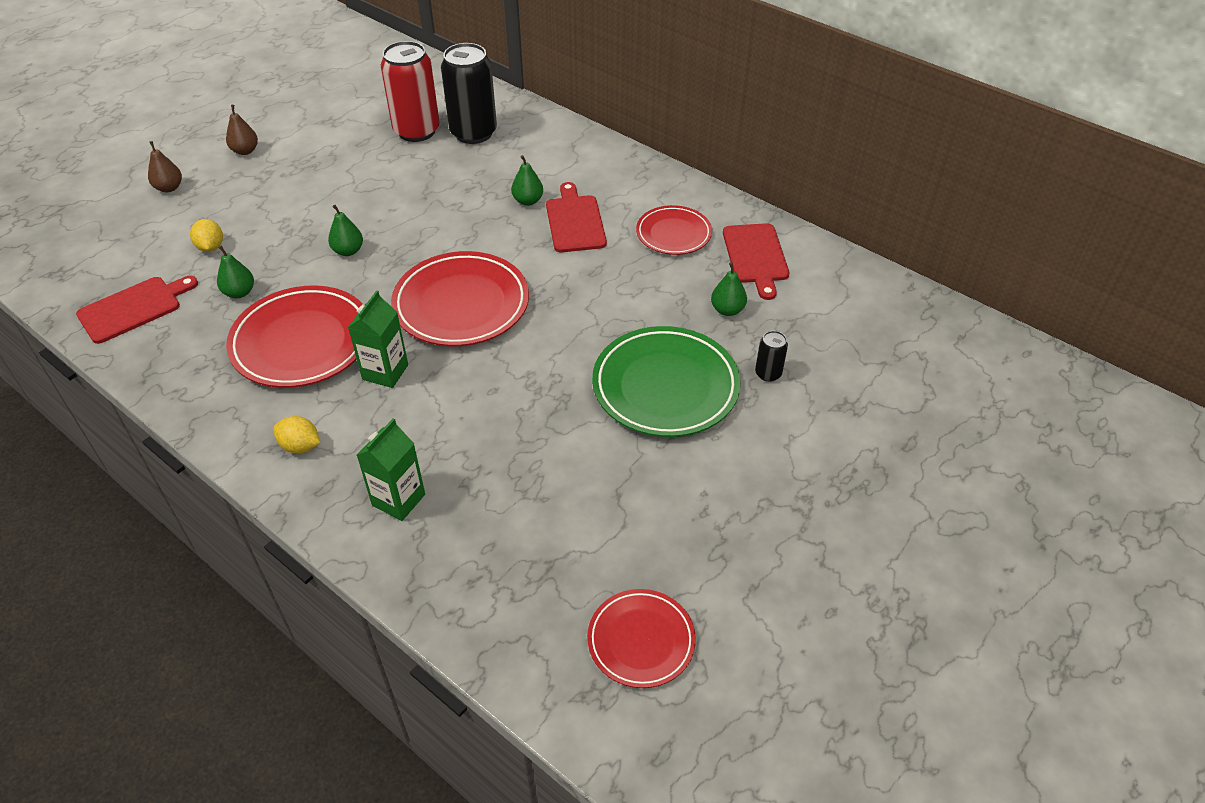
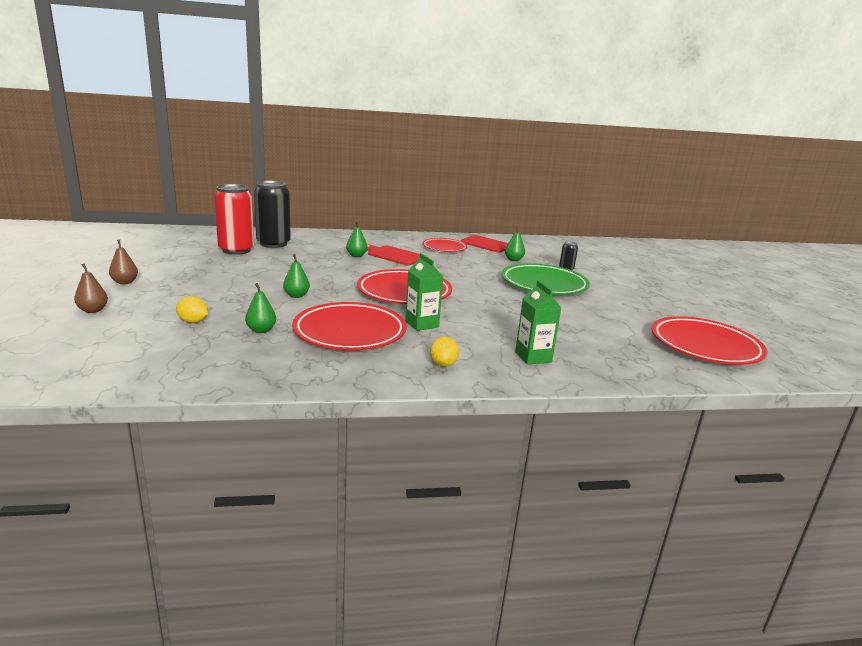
camera: 50 degrees left, 25 degrees down
(134, 308) = (191, 363): red cutting board -> none
(300, 446) = (443, 364): yellow lemon -> yellow lemon turned 60 degrees counterclockwise
(641, 641) = (705, 346): red plate -> red plate, size x1.67

